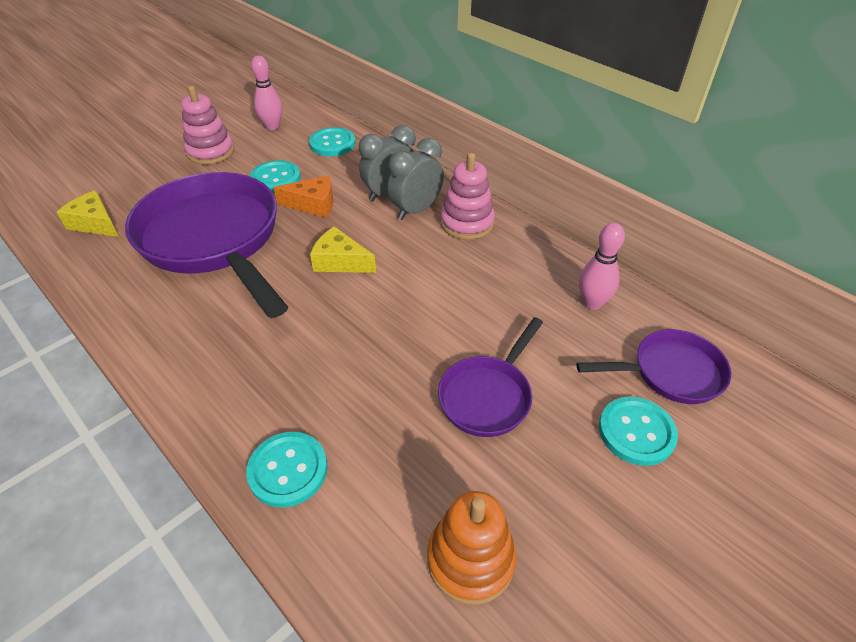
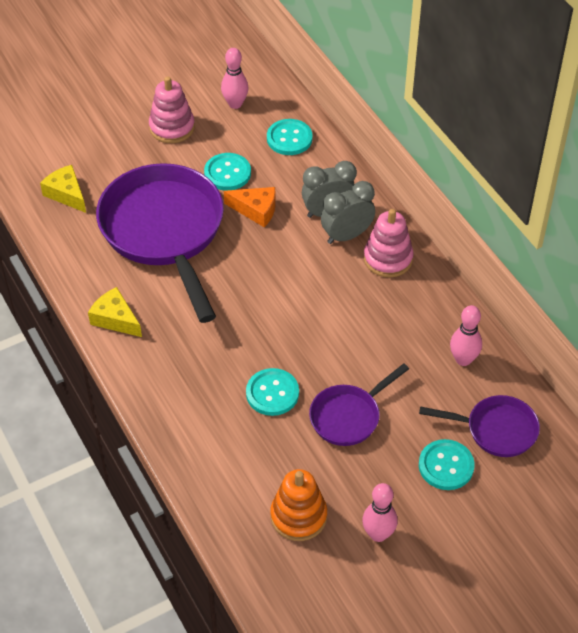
camera: 15 degrees right, 5 degrees up
(288, 470) = (194, 436): turquoise button -> turquoise button (272, 393)
(340, 261) = (266, 276): yellow cheese -> yellow cheese (115, 319)
(595, 558) = (378, 534): none -> pink bowling pin

